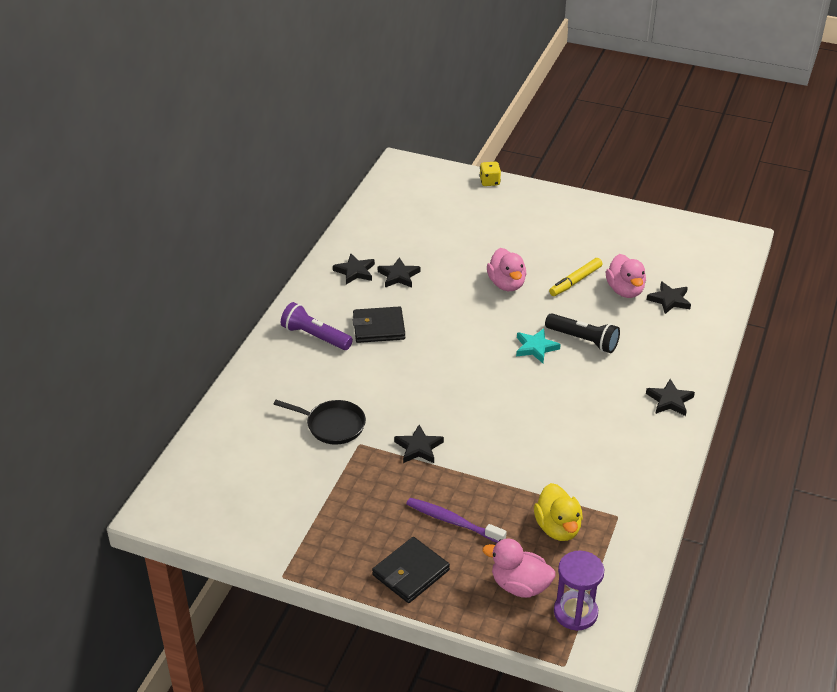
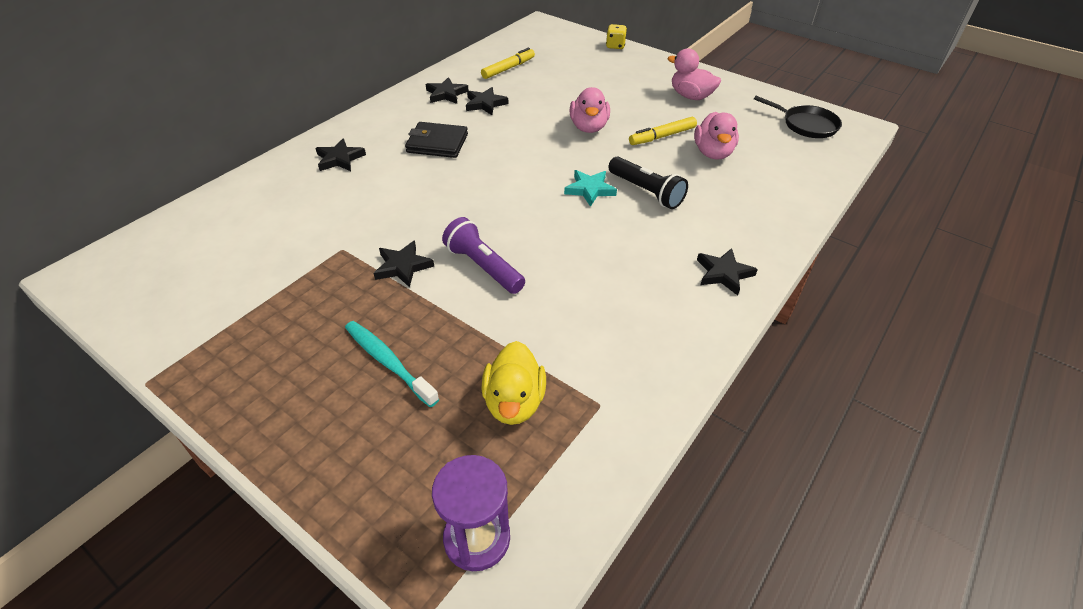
camera: 15 degrees right, 5 degrees up
(315, 336) = (370, 140): purple flashlight -> purple flashlight (483, 267)
(332, 425) = (327, 225): black pan -> black pan (806, 125)
(398, 229) = (508, 68): none -> yellow marker
(411, 573) = (295, 417): black wallet -> none
(453, 522) = (388, 362): purple toothbrush -> turquoise toothbrush
(520, 586) = (422, 473): pink duck -> pink duck (690, 96)
(669, 300) = (760, 170): black star -> black star (340, 159)

